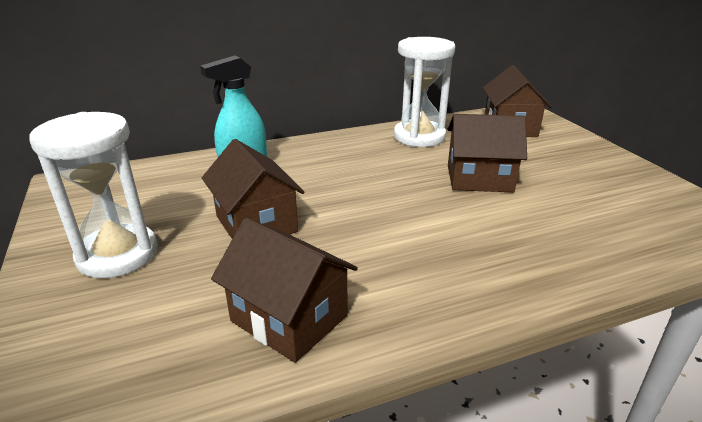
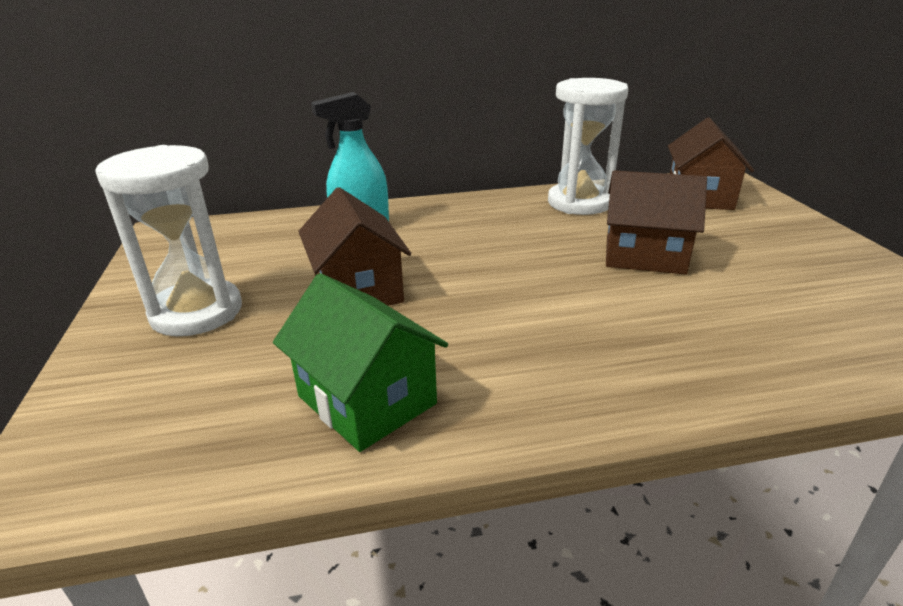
camera: 10 degrees right, 0 degrees up
(289, 318) = (366, 400): brown house -> green house

